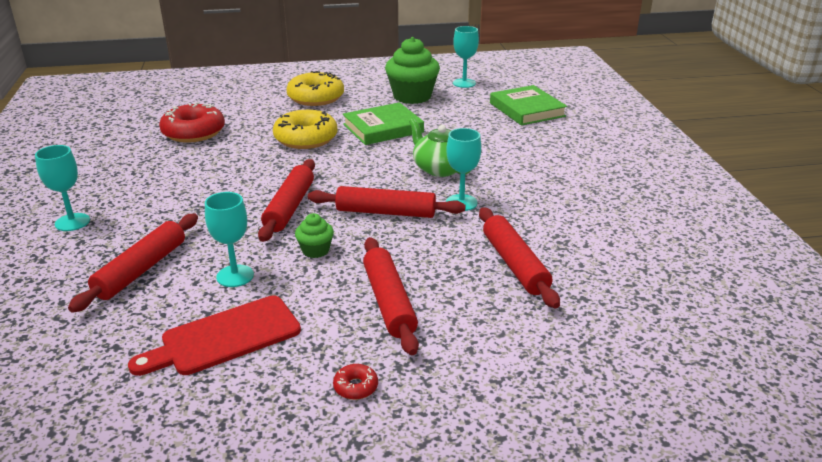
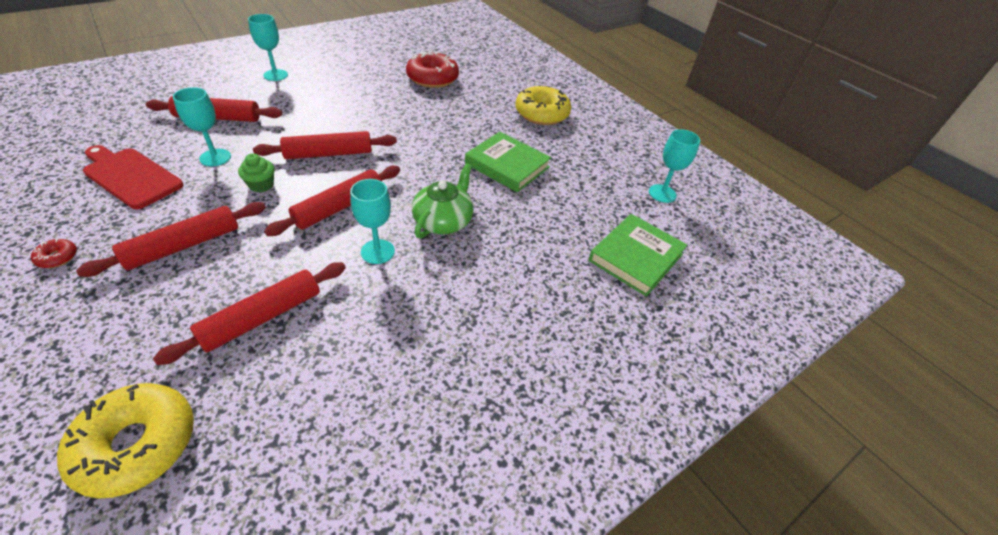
camera: 60 degrees right, 15 degrees up
(306, 138) = (456, 130): yellow donut -> yellow donut (137, 444)
(385, 212) = (339, 207): red rolling pin -> red rolling pin turned 60 degrees clockwise
(412, 96) = (594, 166): green cupcake -> none

